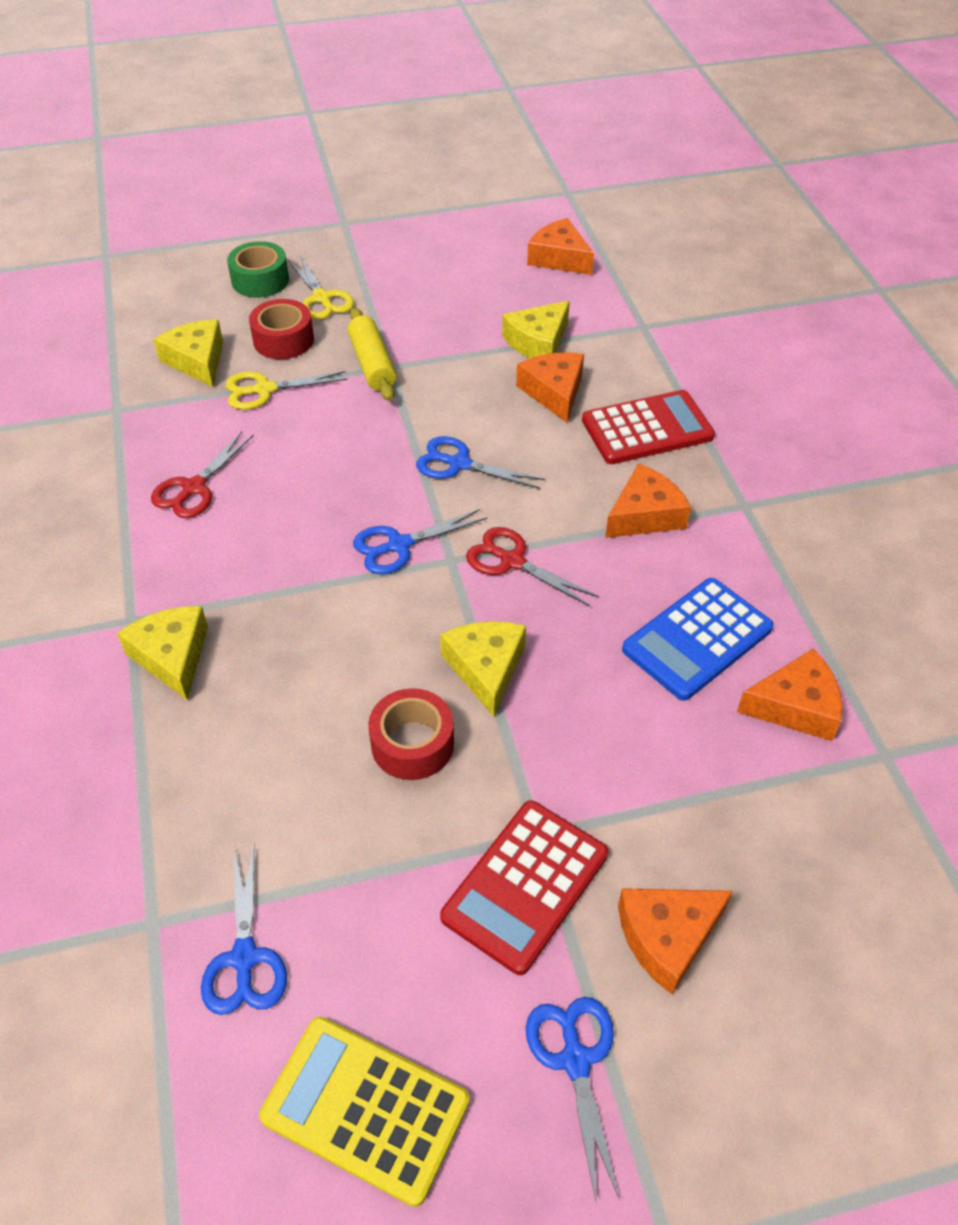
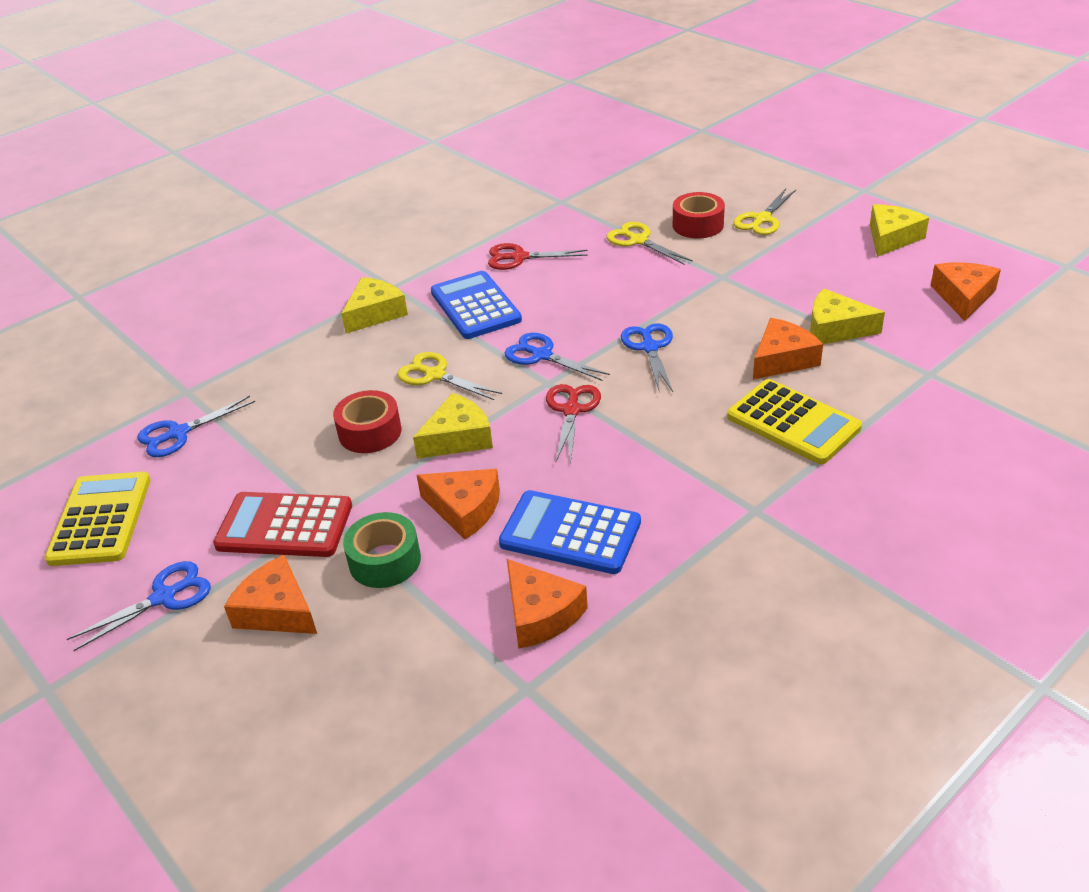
camera: 65 degrees right, 10 degrees down
(197, 361) = (638, 205): yellow cheese -> yellow cheese (891, 238)
(253, 561) = (475, 306): none -> blue calculator
(260, 280) = (750, 189): green tape -> green tape (385, 561)
(354, 646) = (435, 375): none -> yellow scissors
(372, 364) = (715, 269): yellow rolling pin -> none
(645, 515) = (686, 457): orange cheese -> orange cheese (465, 509)
(647, 429) = (793, 422): red calculator -> yellow calculator

